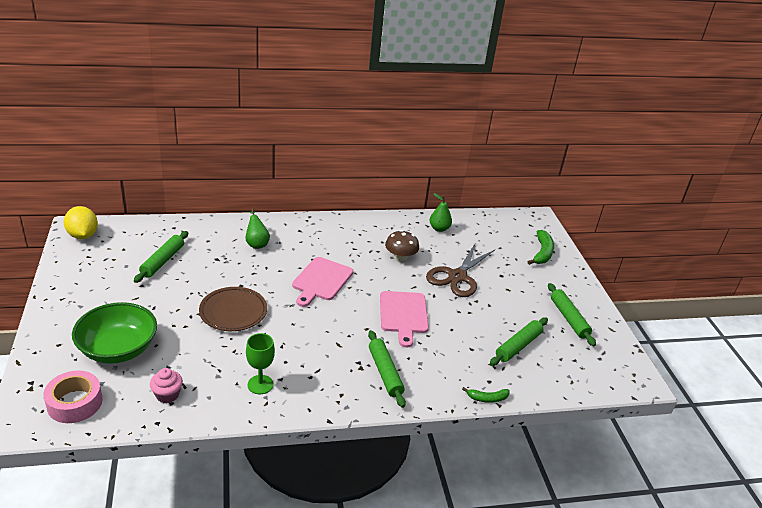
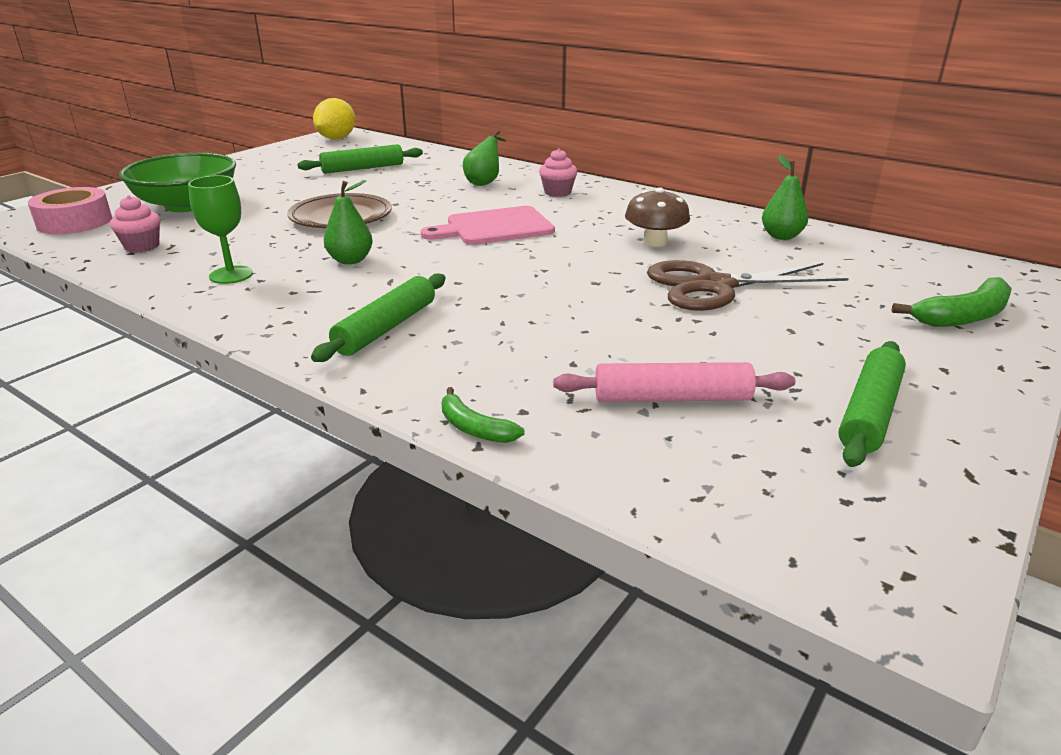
camera: 50 degrees right, 5 degrees down
(297, 341) = (350, 260): none -> green pear
(306, 236) = (557, 192): none -> pink cupcake
(403, 315) = (539, 290): pink cutting board -> none
(518, 346) = (672, 398): green rolling pin -> pink rolling pin

